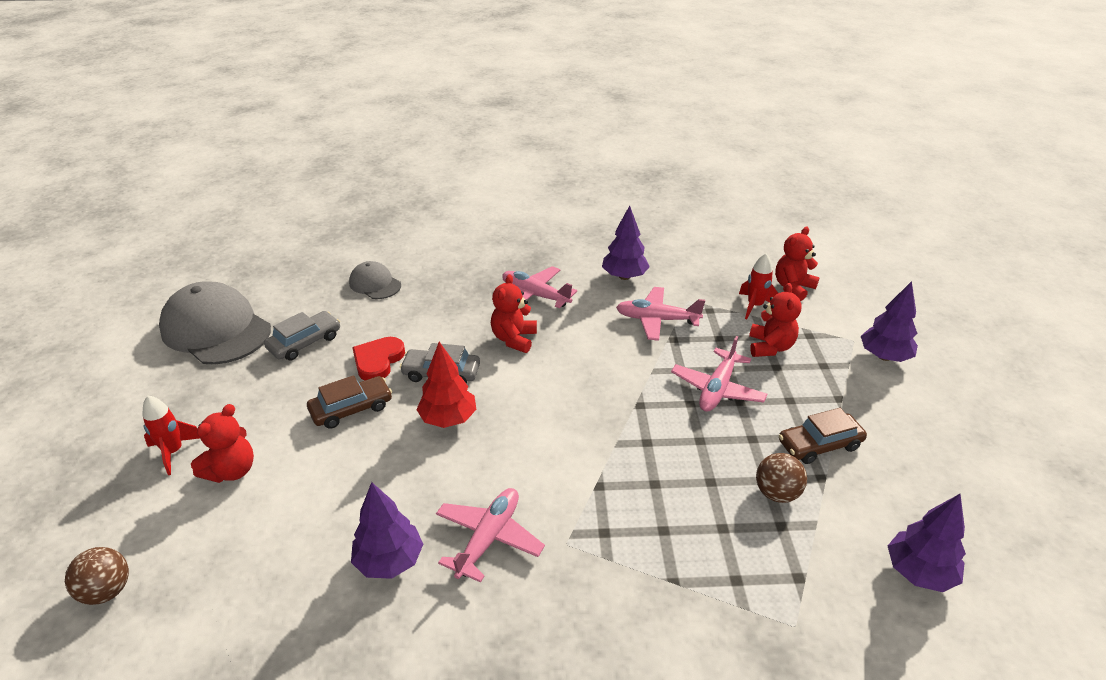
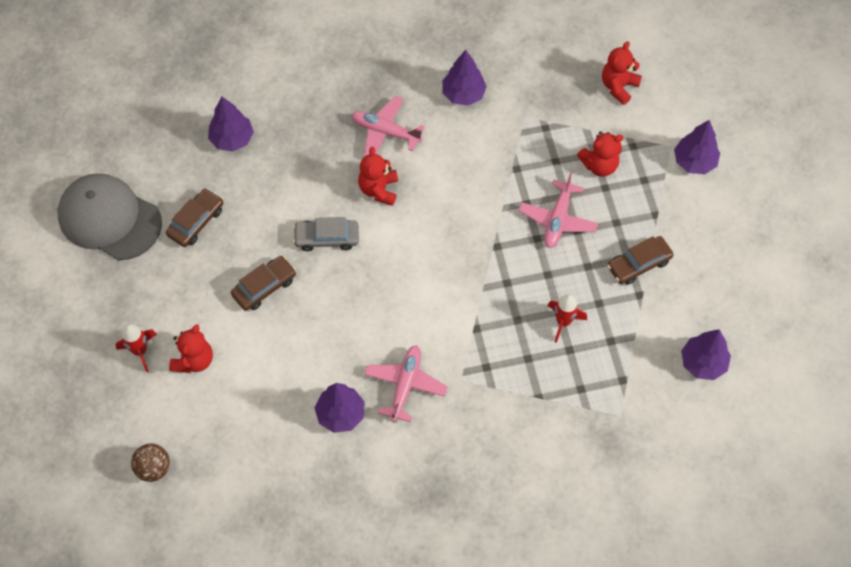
camera: 10 degrees left, 25 degrees up
(305, 342) = (196, 222): grey car -> brown car
(375, 284) = (232, 139): grey cap -> purple tree
(378, 361) = (268, 233): red heart -> none
(448, 419) = (346, 285): red tree -> none
(657, 320) = (500, 147): pink plane -> none
(755, 306) = (585, 116): red rocket -> red rocket (563, 322)
(770, 347) = (599, 165): red teddy bear -> red teddy bear turned 75 degrees clockwise
(776, 493) = (607, 314): brown ball -> none

